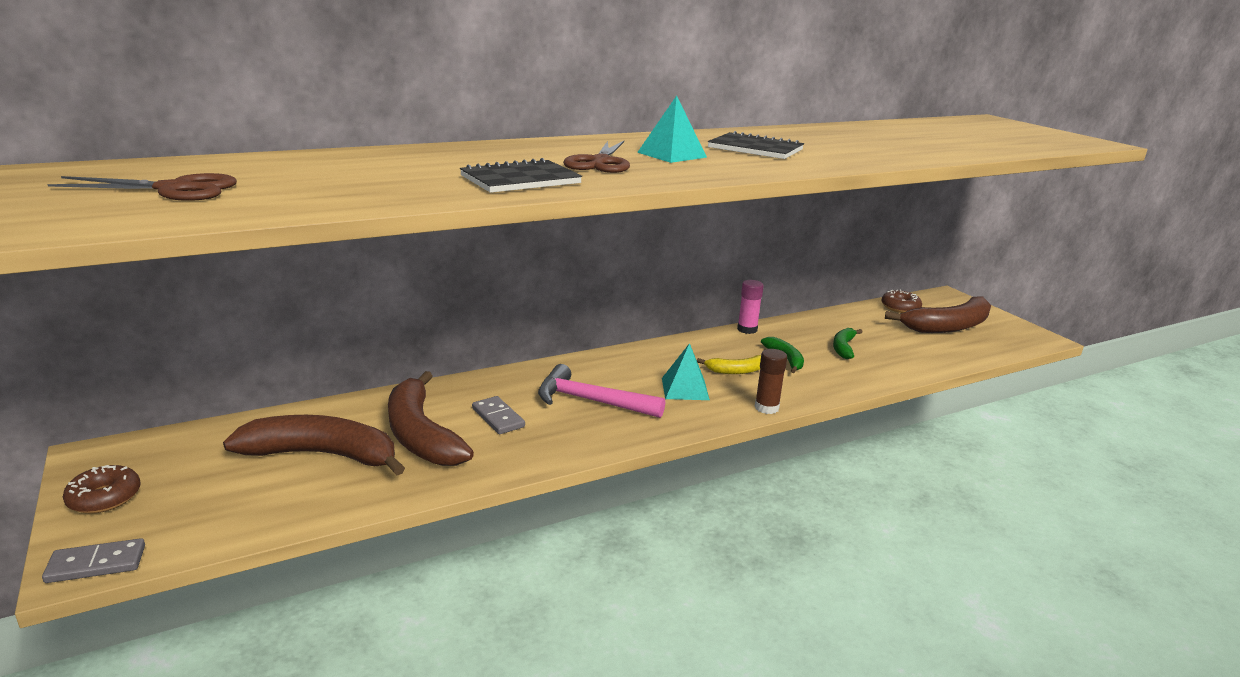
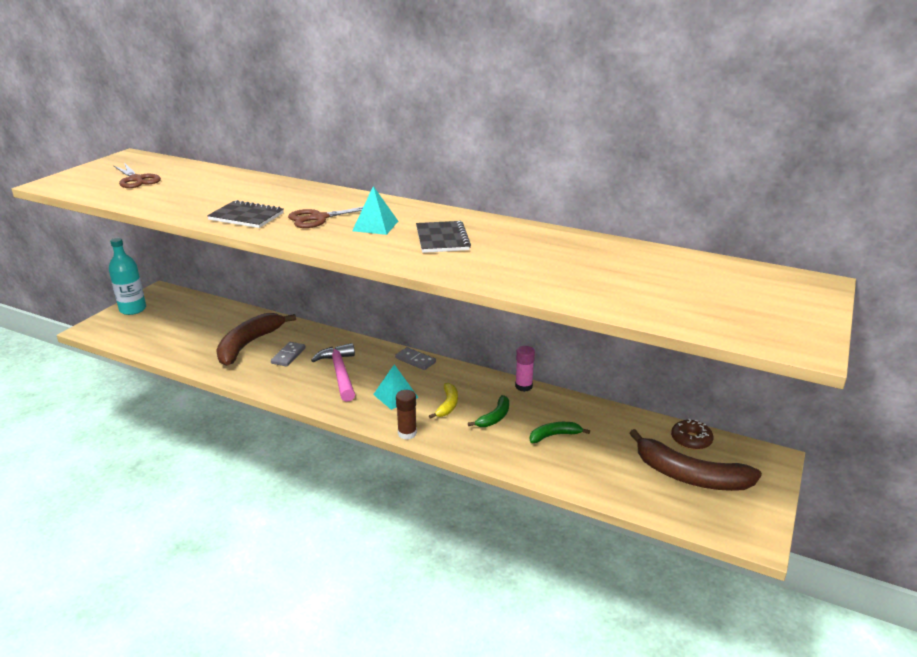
camera: 55 degrees right, 5 degrees up
(96, 564) = (91, 331): grey domino -> grey domino (415, 360)
(104, 498) = (133, 309): brown donut -> turquoise bottle
(322, 455) = (206, 332): brown banana -> none
(737, 371) = (448, 405): yellow banana -> yellow banana turned 120 degrees counterclockwise

